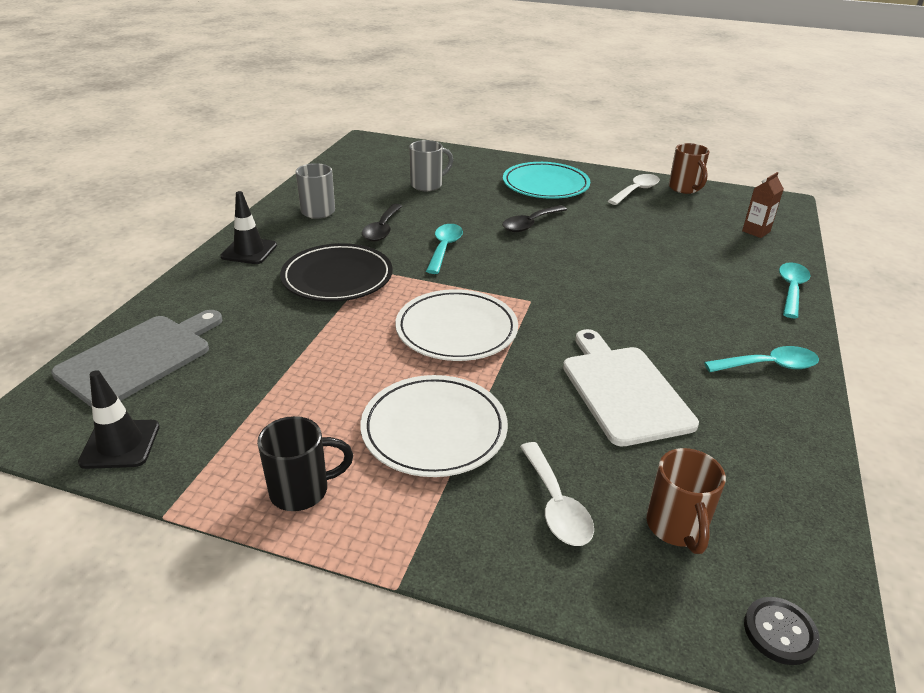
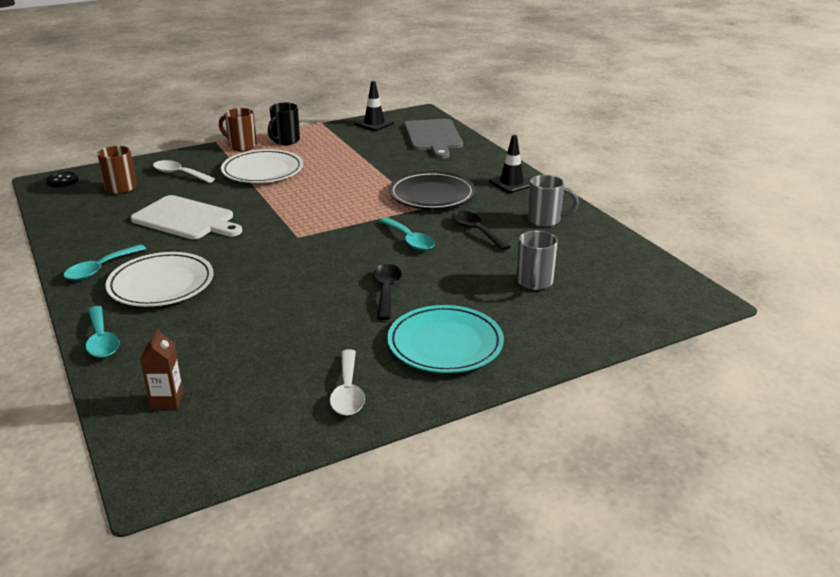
camera: 135 degrees right, 5 degrees down
(456, 330) = (316, 204): white plate -> white plate (161, 284)
(685, 188) = (298, 432): brown mug -> brown mug (241, 146)

